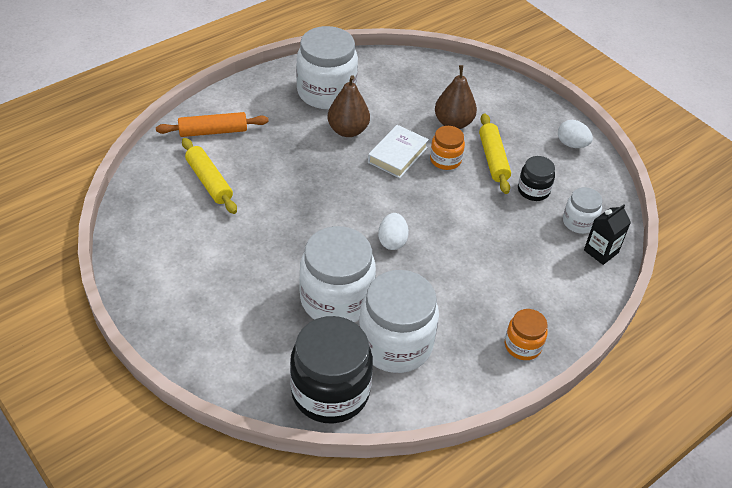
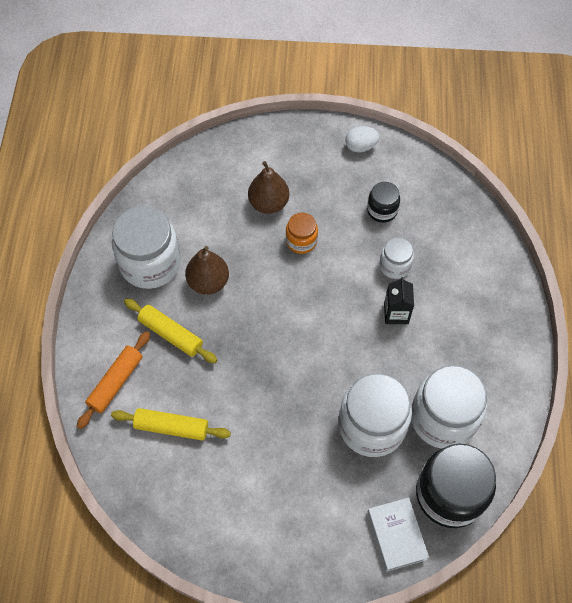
camera: 45 degrees left, 15 degrees up
(392, 241) = (349, 343): white egg -> none
(397, 155) = (267, 269): white book -> white book (397, 535)
(493, 159) = (329, 209): yellow rolling pin -> yellow rolling pin (171, 334)
(522, 345) = (508, 338): orange jar -> none
(579, 222) = (435, 209): white jar -> white jar (395, 266)
(601, 251) = (471, 219): black carton -> black carton (396, 313)

